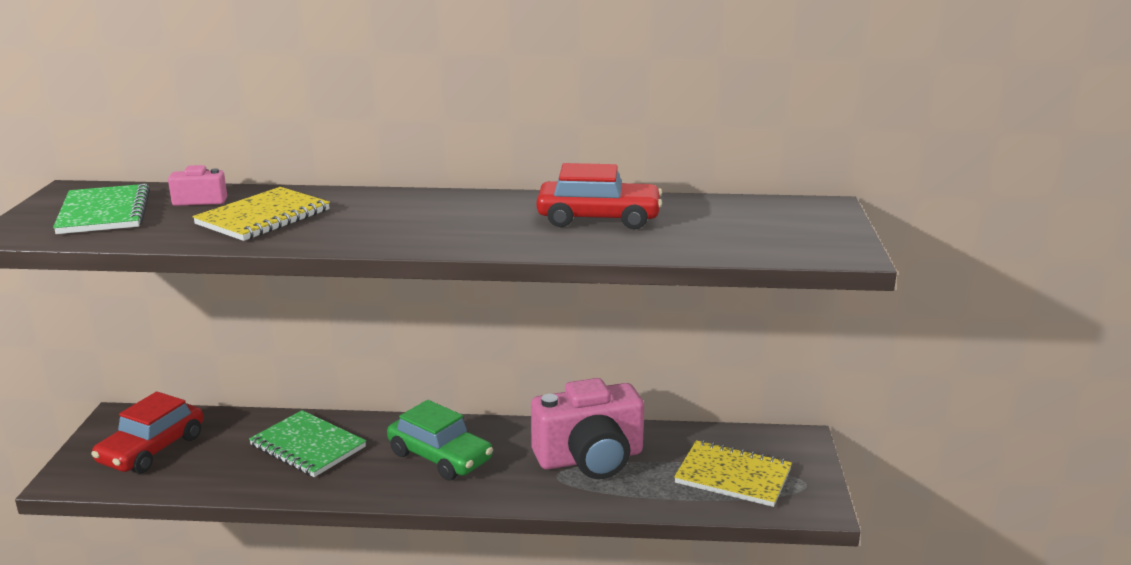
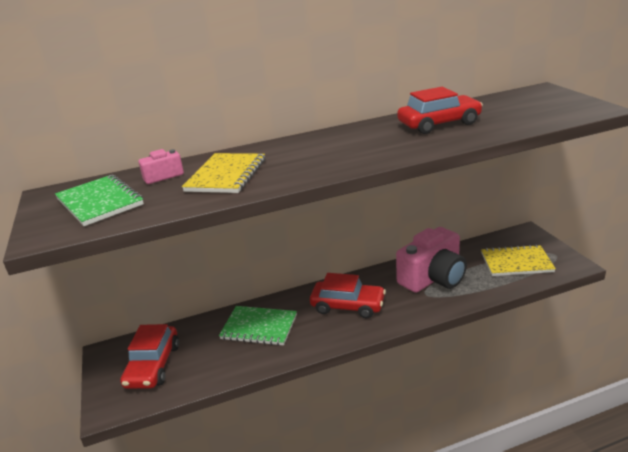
camera: 20 degrees left, 5 degrees up
(440, 457) = (348, 306): green car -> red car

